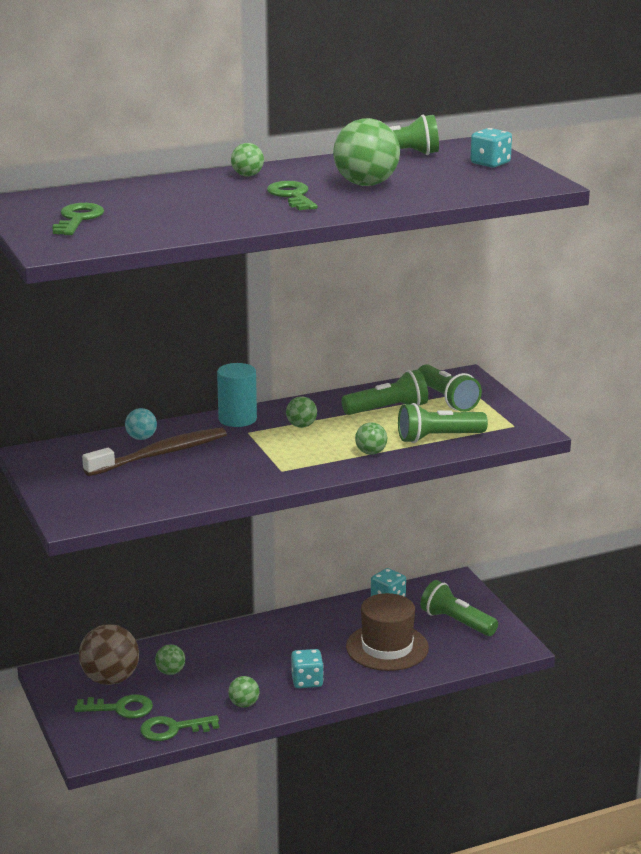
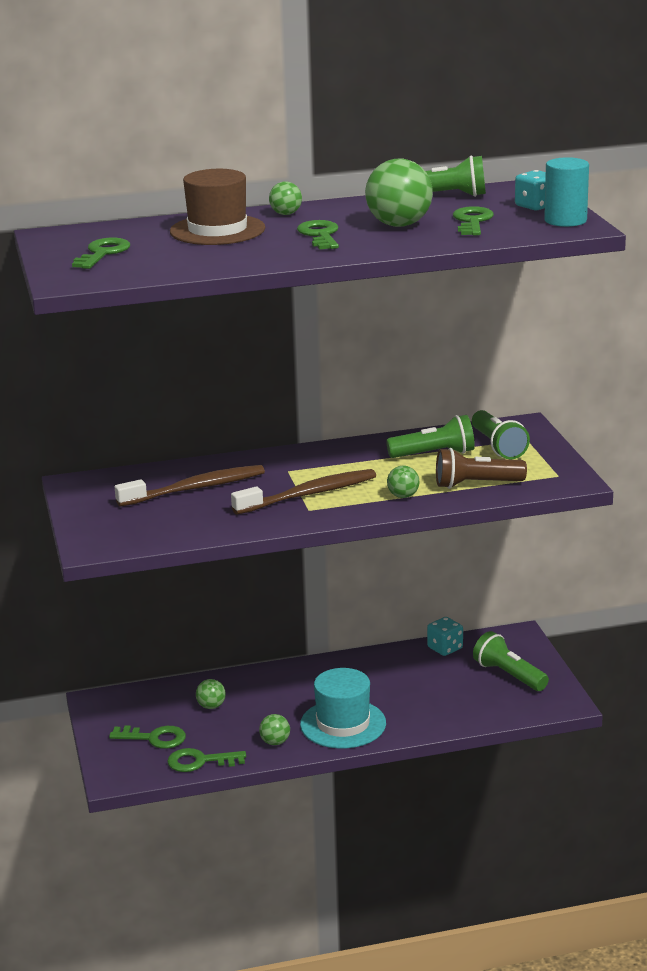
camera: 10 degrees right, 0 degrees up
(110, 679) = (151, 709): brown ball -> none
(141, 438) = (182, 472): turquoise ball -> none
(237, 419) = (281, 457): turquoise cylinder -> turquoise cylinder (565, 220)
(277, 455) = (309, 494): none -> brown toothbrush
(301, 426) = (342, 467): green ball -> none
(307, 681) = (343, 724): turquoise dice -> turquoise hat
(387, 647) = (431, 696): brown hat -> brown hat (217, 230)
(436, 179) = (472, 221): none -> green key
(438, 438) = (476, 484): green flashlight -> brown flashlight

